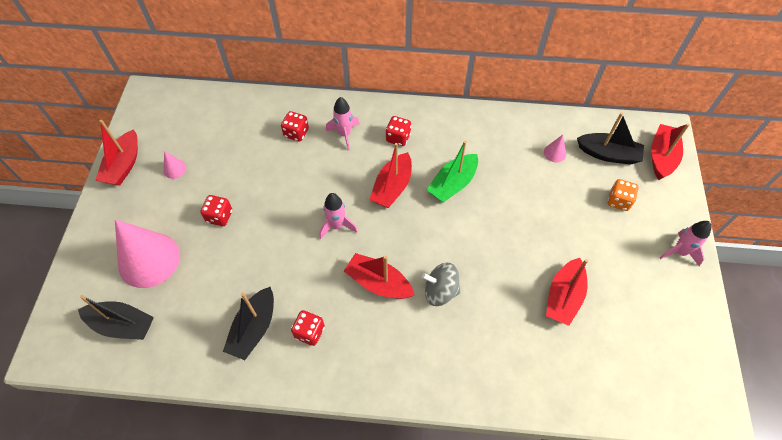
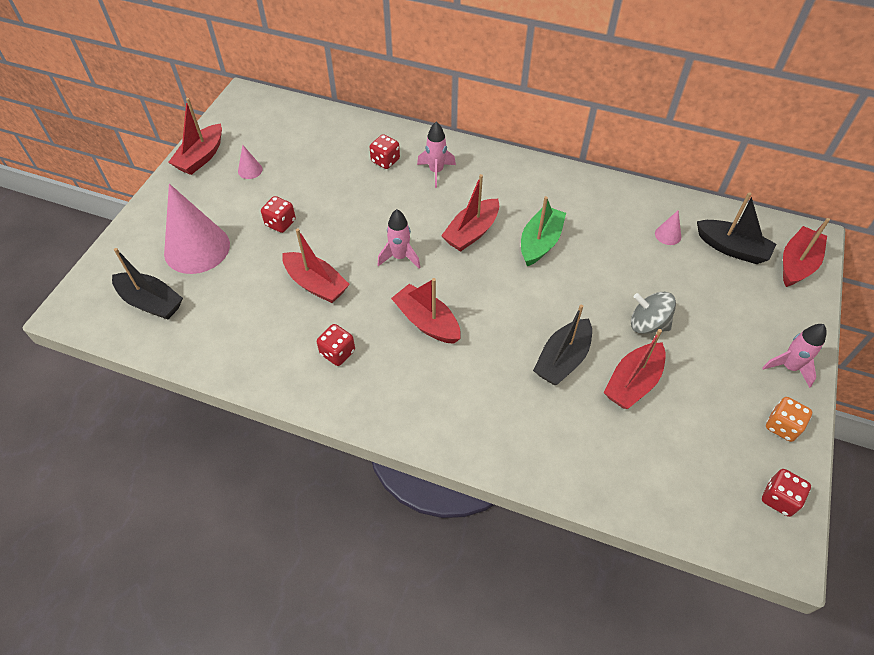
camera: 15 degrees right, 5 degrees down
(254, 328) = (281, 336): black boat -> black boat (562, 359)
(270, 270) = (316, 284): none -> red boat
(398, 138) = (493, 186): red dice -> red dice (779, 498)
(440, 291) = (492, 345): grey spinning top -> grey spinning top (648, 324)
(453, 184) = (540, 242): green boat -> green boat turned 150 degrees clockwise
(618, 201) = (730, 299): orange dice -> orange dice (782, 426)

